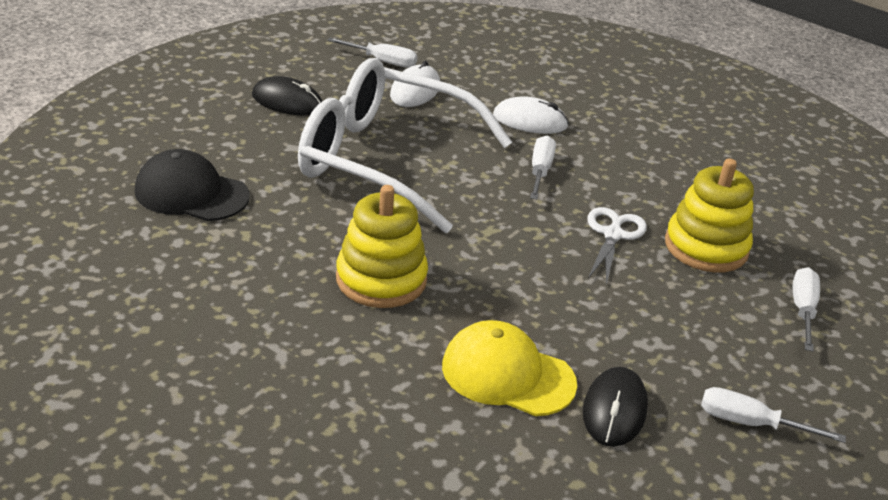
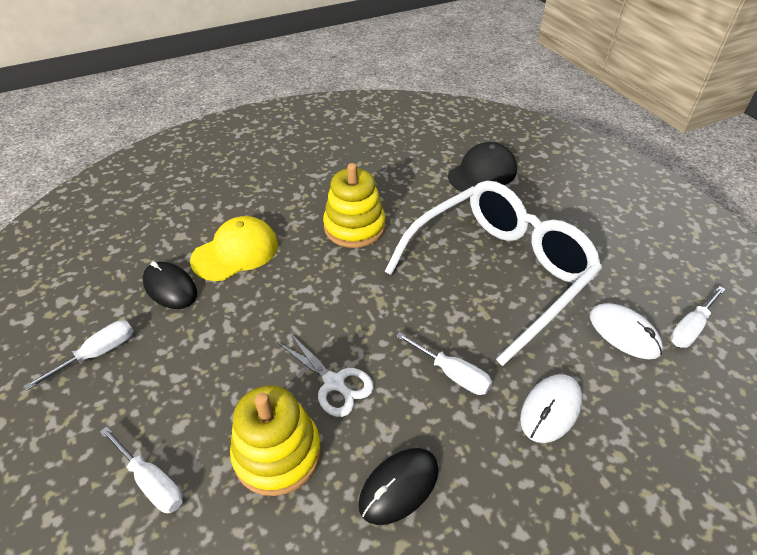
camera: 120 degrees right, 10 degrees up
(287, 101) = (605, 242): black mouse -> black mouse (399, 486)

